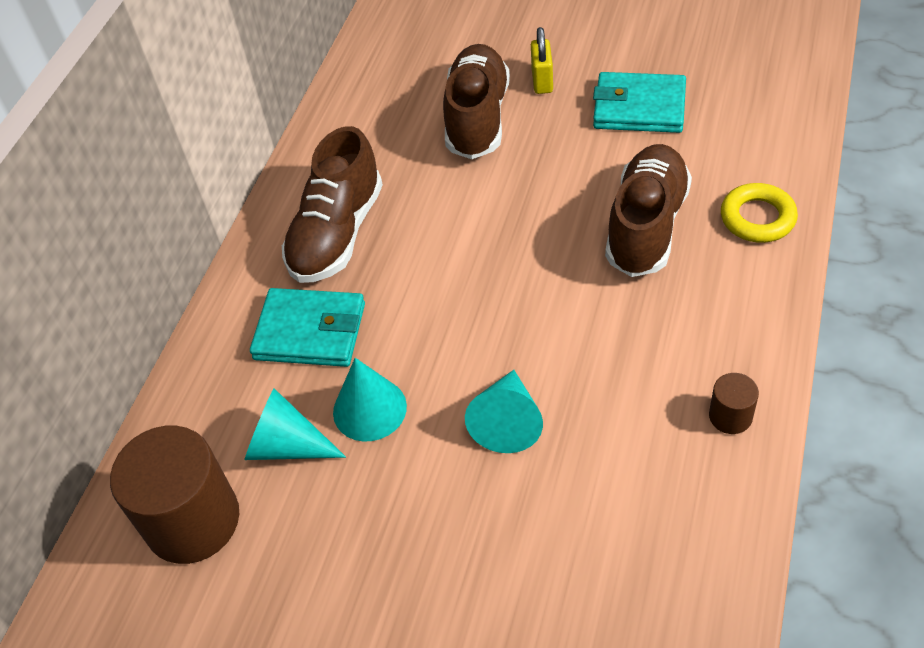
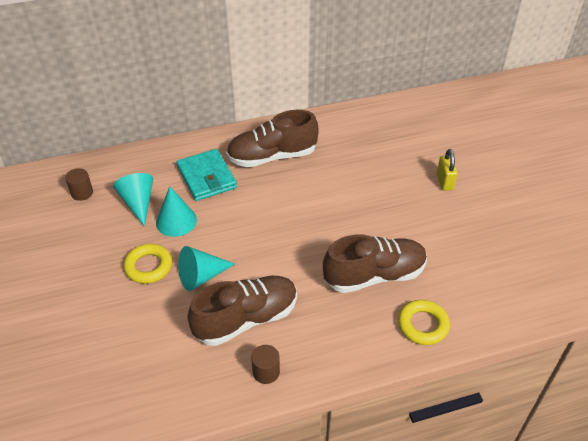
camera: 50 degrees right, 5 degrees down
(193, 520) = (82, 193): brown cylinder -> brown cylinder, size x0.45
(436, 484) = (148, 266): none -> yellow ring
(477, 118) = (393, 169): brown shoe -> brown shoe (246, 319)
(542, 81) = (444, 182): yellow padlock -> yellow padlock turned 60 degrees counterclockwise
(639, 107) = (463, 232): turquoise wallet -> none

